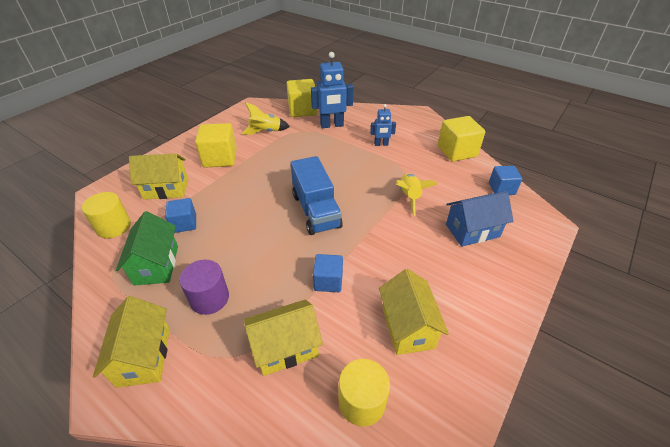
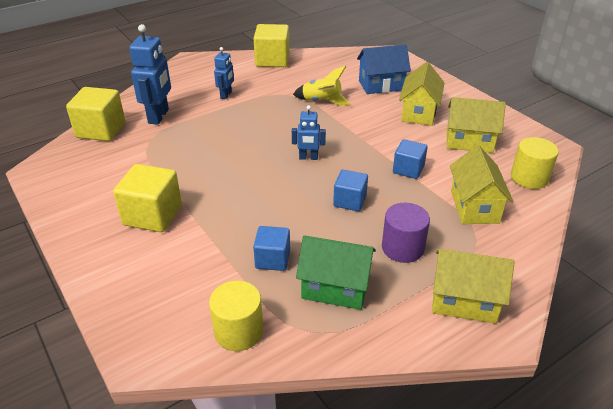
camera: 70 degrees left, 5 degrees down
(166, 189) = (186, 273): yellow house -> yellow house (419, 113)
(265, 132) = (124, 168): yellow rocket -> none
(316, 210) = (308, 158): blue truck -> blue robot
(472, 230) = (381, 85): blue house -> blue house turned 75 degrees clockwise
(501, 189) = (338, 57): blue cube -> blue cube (349, 201)

